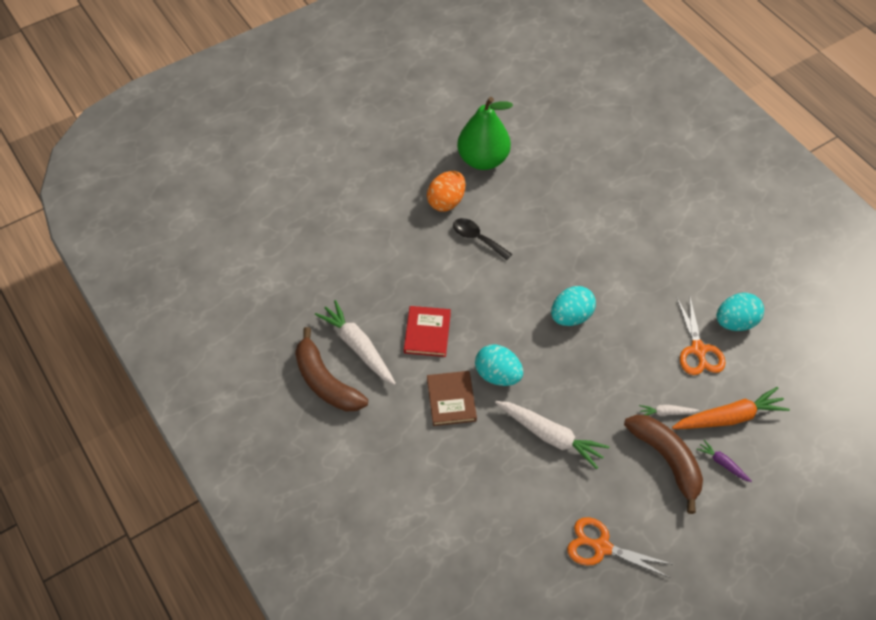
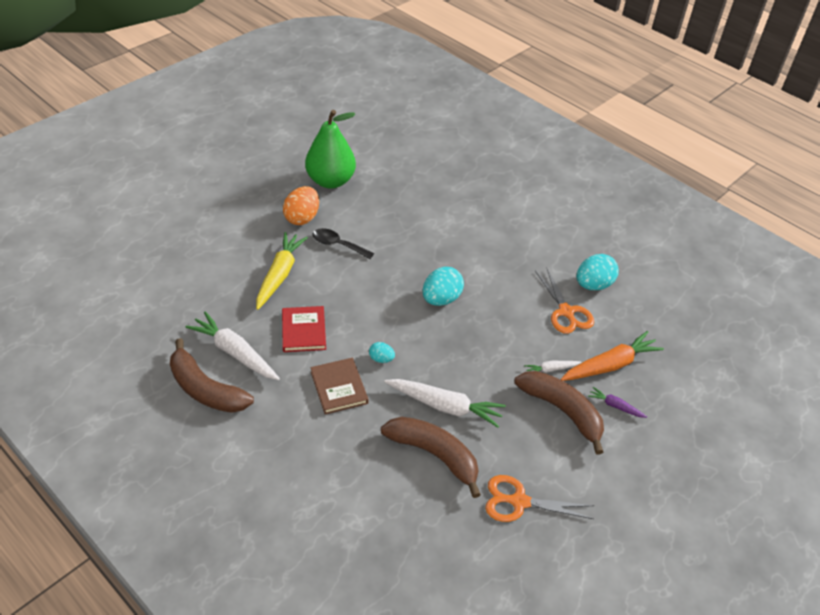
camera: 15 degrees left, 10 degrees down
(413, 266) = (280, 275): none -> yellow carrot
(498, 375) = (381, 359): turquoise egg -> turquoise egg, size x0.53
(530, 485) = (434, 455): none -> brown banana

